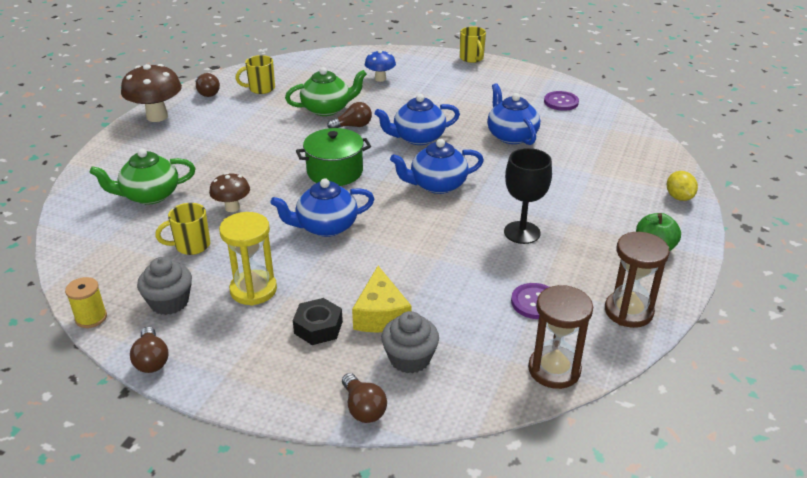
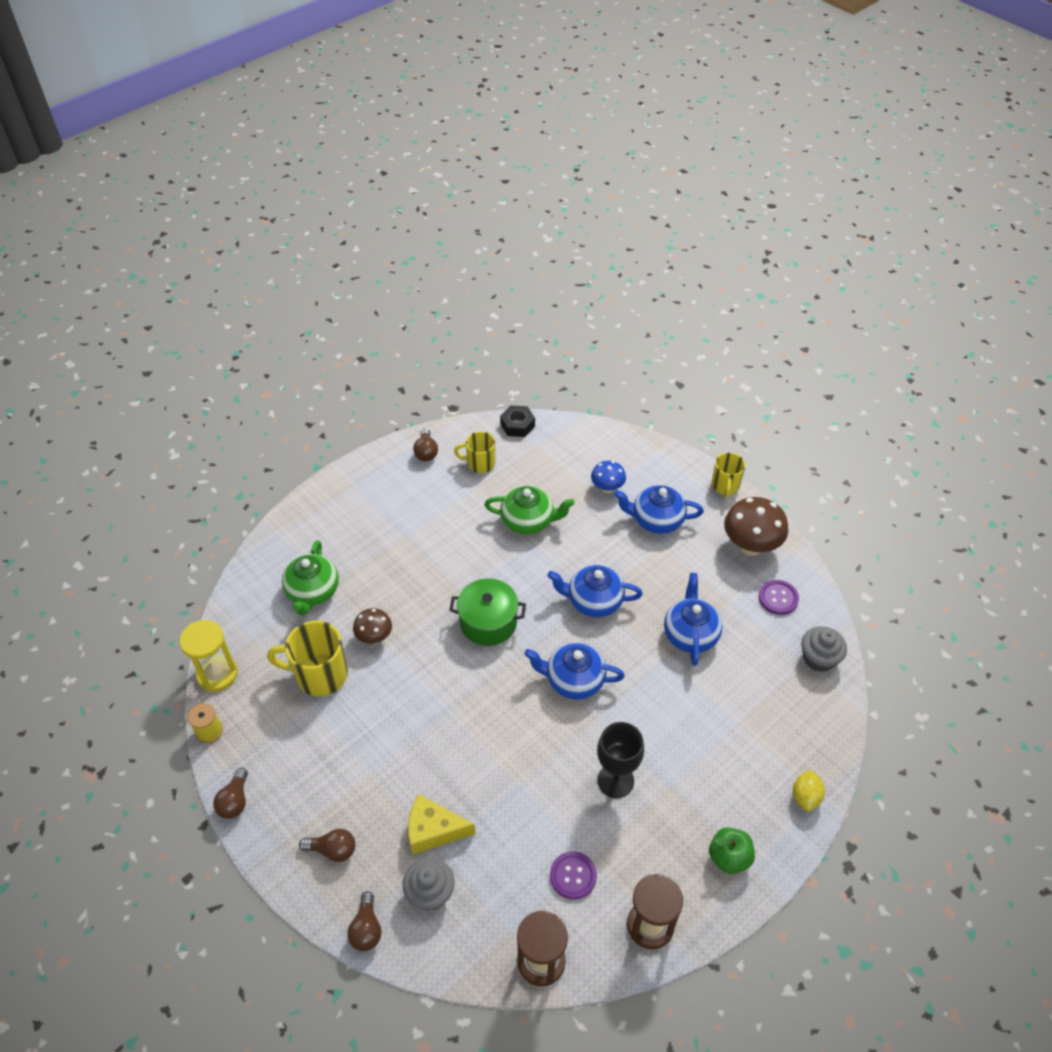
camera: 25 degrees right, 15 degrees up
(149, 195) = (313, 592): green teapot -> green teapot turned 90 degrees counterclockwise
(157, 116) = (365, 474): brown mushroom -> brown mushroom (750, 546)
(169, 302) = (274, 739): grey cupcake -> grey cupcake (819, 658)
(191, 246) = (319, 675): yellow mug -> yellow mug, size x1.60
(253, 290) = (345, 753): yellow hourglass -> yellow hourglass (217, 674)
(318, 327) = (376, 822): black nut -> black nut (517, 425)
(325, 227) = (442, 697): blue teapot -> blue teapot (656, 520)
(353, 126) = (540, 558): brown light bulb -> brown light bulb (333, 850)
(381, 314) = (433, 830): yellow cheese -> yellow cheese turned 75 degrees clockwise

